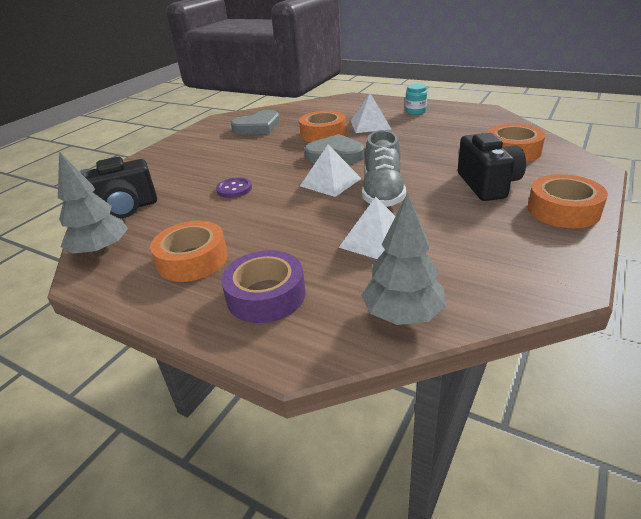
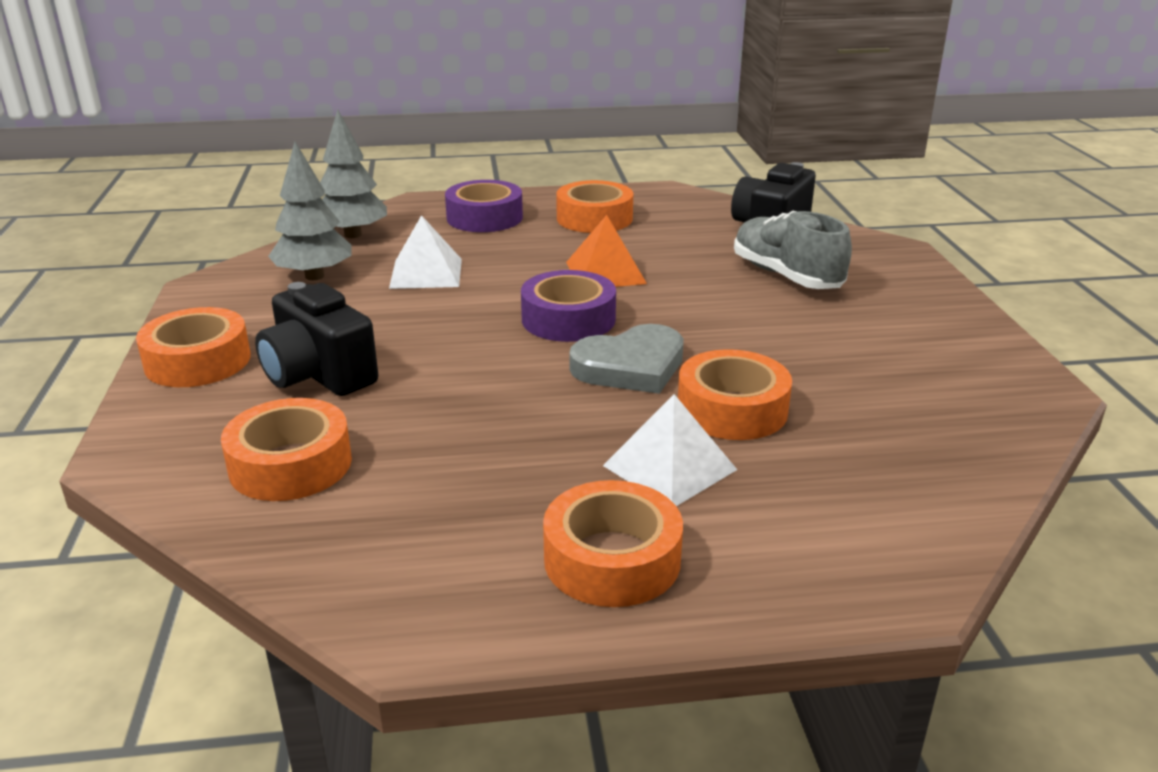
camera: 140 degrees right, 5 degrees down
(101, 251) = (697, 203): grey tree -> grey tree (315, 276)
(234, 189) = (688, 278): purple button -> none
(258, 127) = (903, 391): grey heart -> none
(267, 205) = (606, 272): none -> orange pyramid
(330, 182) = (568, 319): white pyramid -> purple tape
(383, 192) = (473, 324): grey shoe -> grey shoe (786, 276)
(415, 112) = (612, 559): turquoise jar -> orange tape

